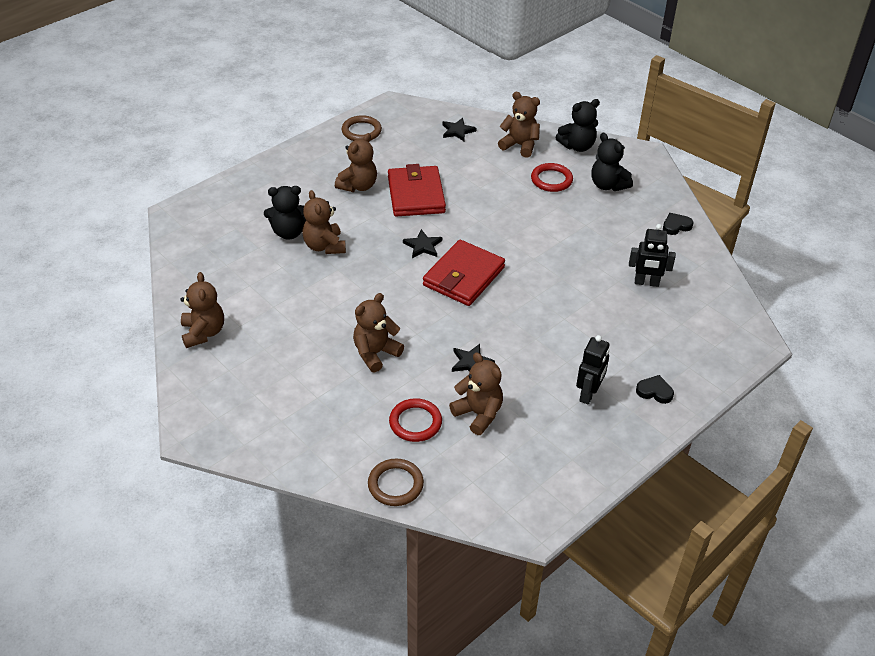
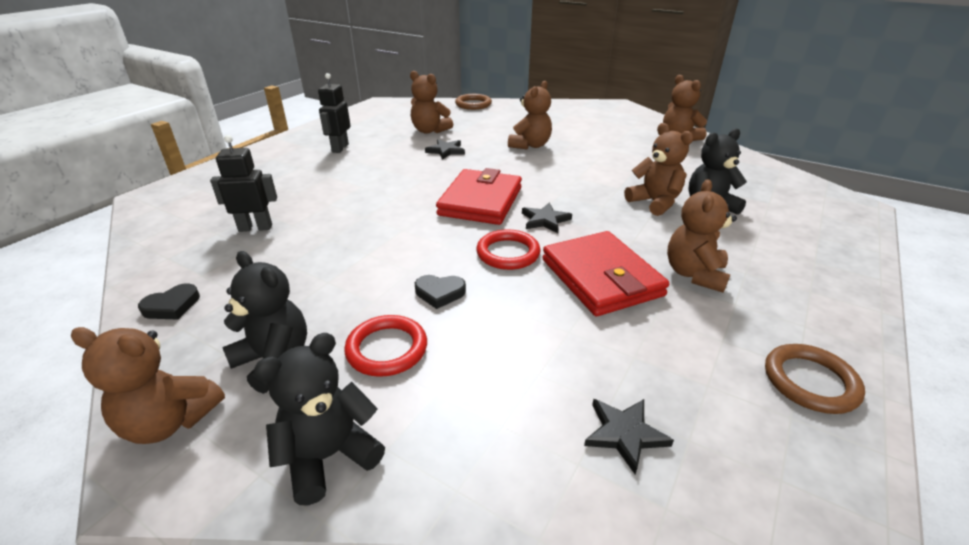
camera: 165 degrees right, 10 degrees down
(415, 422) = (475, 123): red ring -> red ring (508, 253)
(520, 145) = (467, 424): brown teddy bear -> brown teddy bear (170, 421)
(654, 391) = (279, 156): black heart -> black heart (440, 293)

